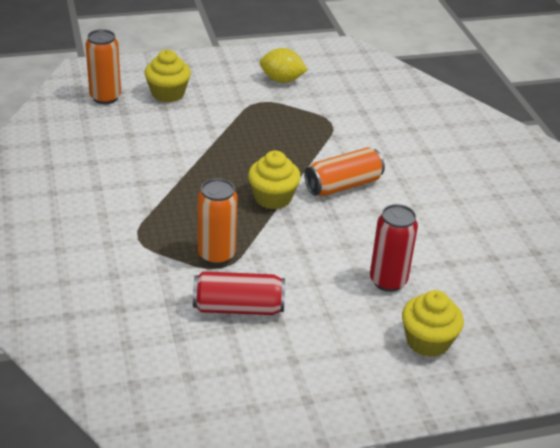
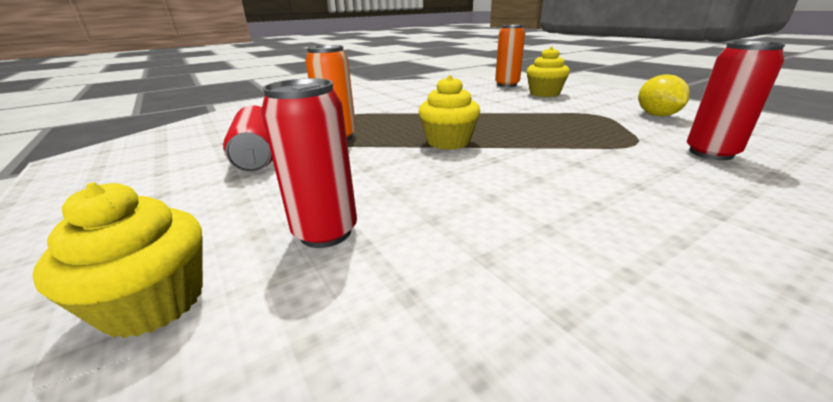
camera: 75 degrees right, 10 degrees down
(343, 185) = (519, 168): orange can -> none
(362, 107) = (711, 153): none -> red can

